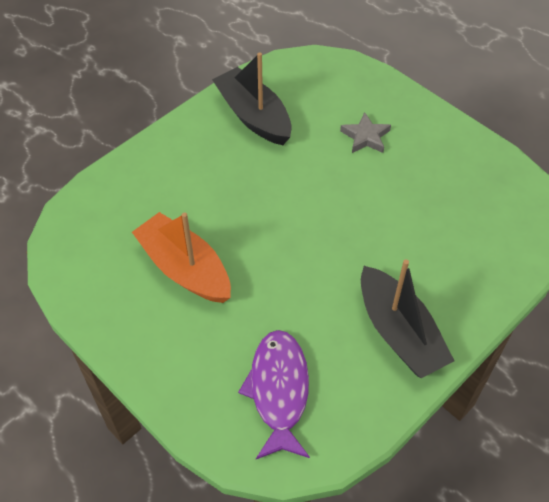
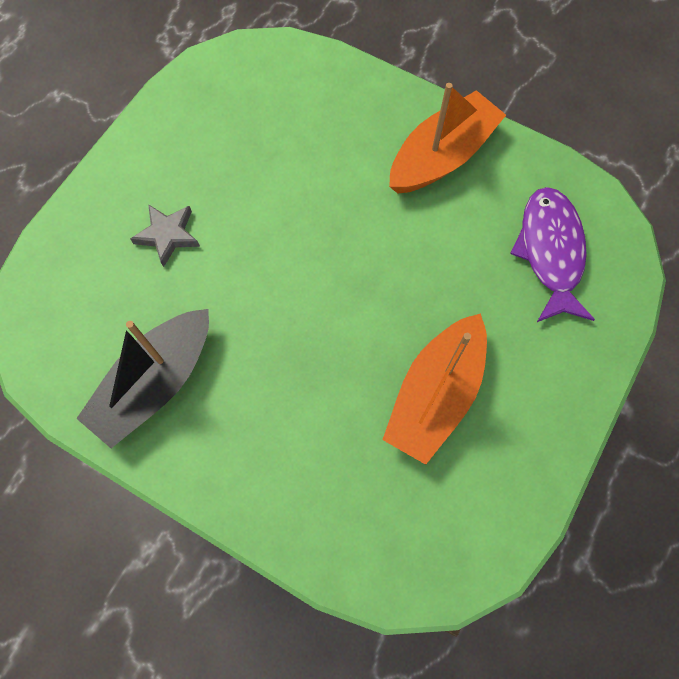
camera: 105 degrees left, 15 degrees up
(279, 390) = (550, 252): purple fish -> purple fish turned 105 degrees clockwise
(399, 332) = (442, 156): black boat -> orange boat

